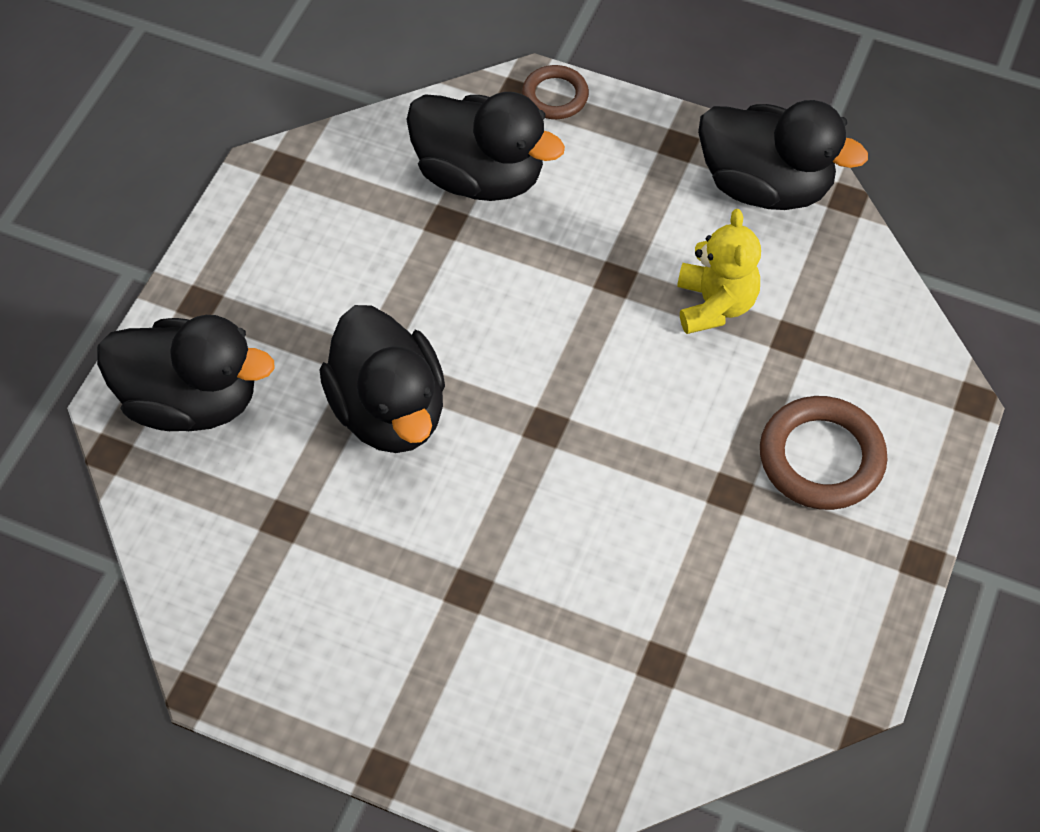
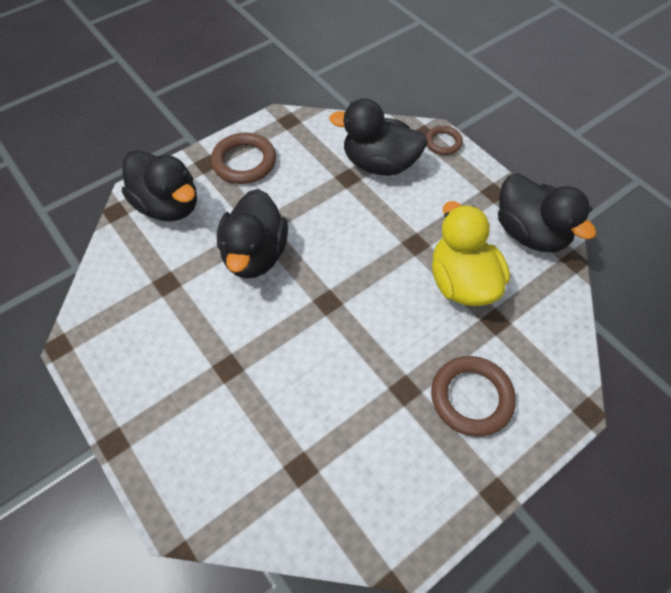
camera: 30 degrees right, 0 degrees up
(261, 271) = (244, 162): none -> brown ring
(480, 176) = (379, 164): black duck -> black duck turned 135 degrees clockwise
(715, 305) = (462, 282): yellow teddy bear -> yellow duck

